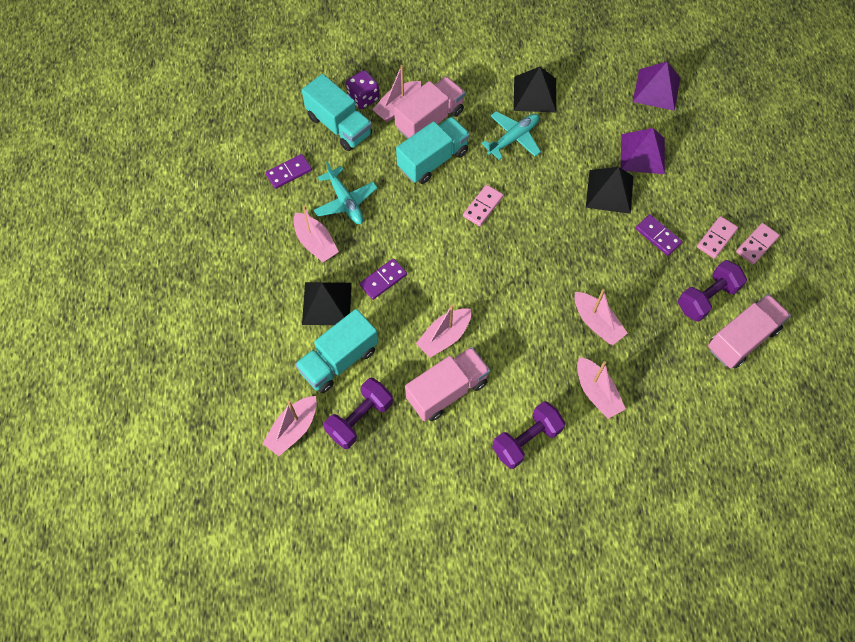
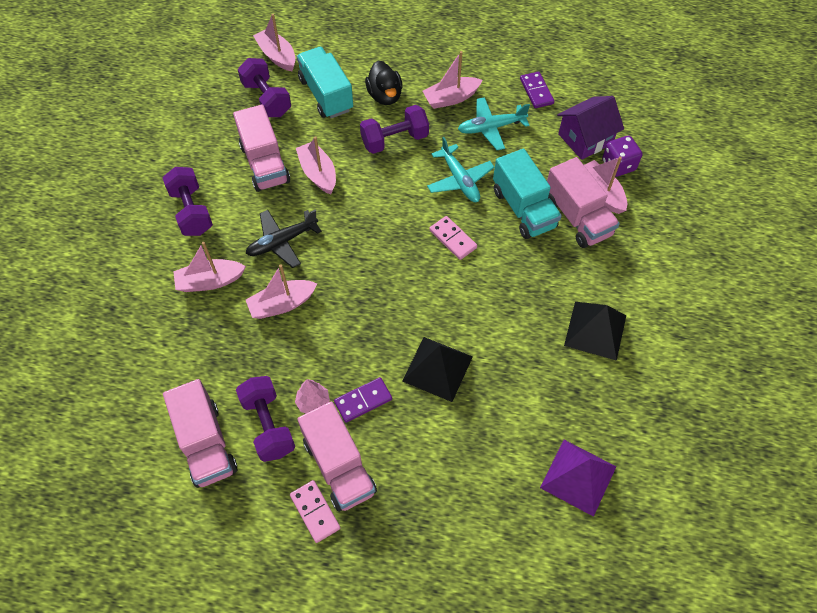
camera: 105 degrees right, 5 degrees down
(327, 303) = (385, 96): black pyramid -> black duck
(339, 126) = (585, 139): turquoise truck -> purple house
(383, 280) = (394, 140): purple domino -> purple dumbbell
(513, 138) = (535, 291): turquoise plane -> turquoise plane (460, 180)
(533, 344) = (282, 242): none -> black plane
(642, 154) = (481, 424): purple pyramid -> none
(674, 271) = (313, 402): none -> pink tree
(716, 238) = (339, 466): pink domino -> pink truck

